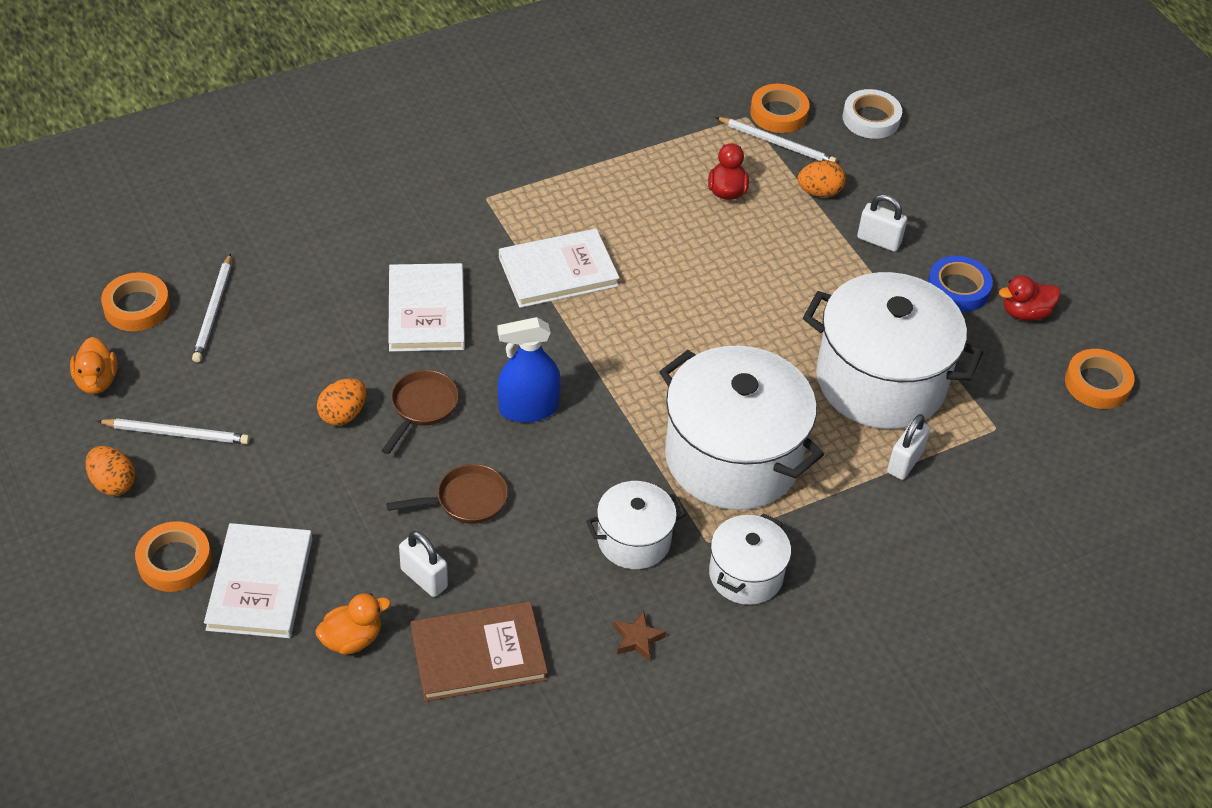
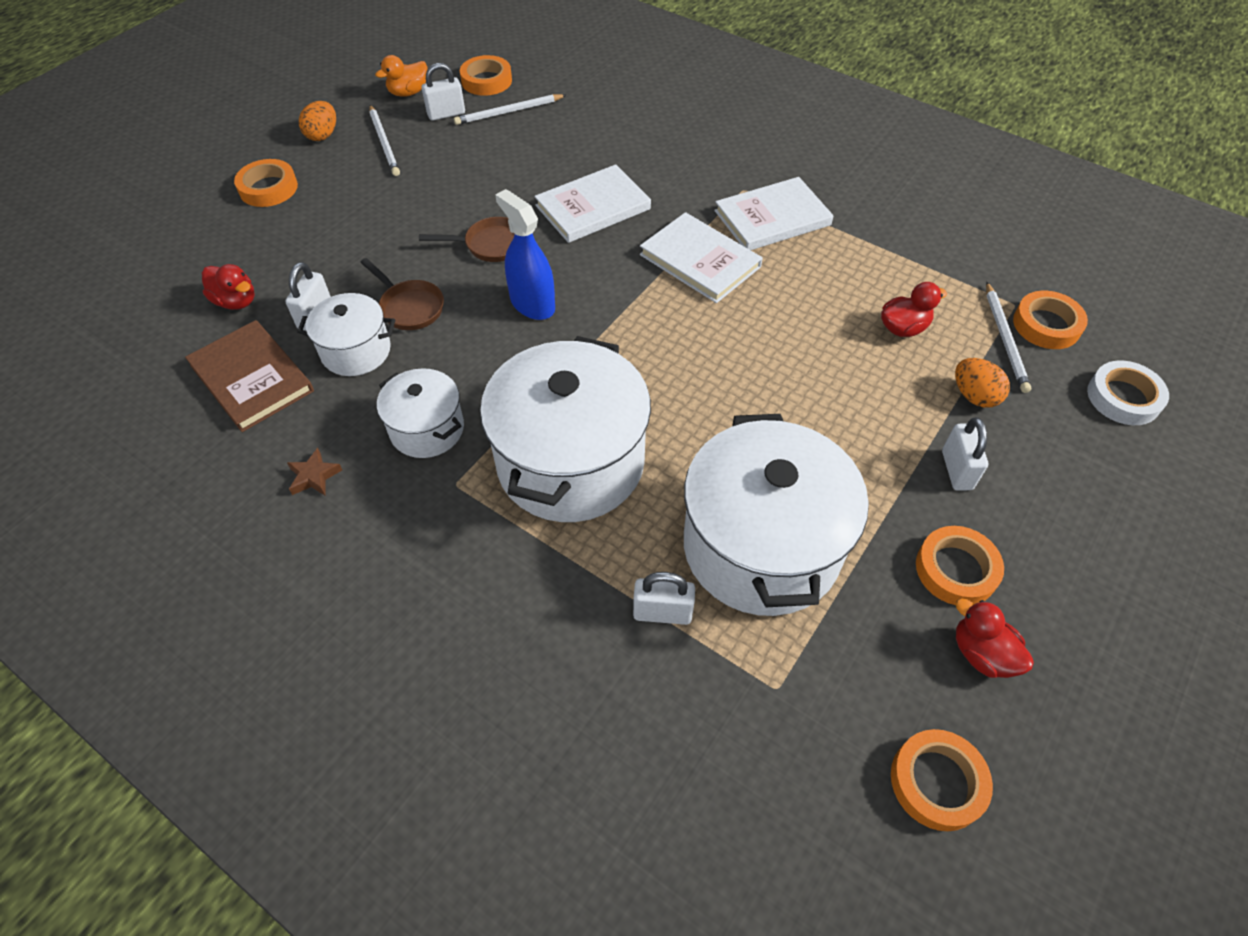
camera: 65 degrees right, 5 degrees up
(169, 363) = (446, 114): none -> white padlock
(260, 584) = (267, 234): white book -> white book (772, 218)
(343, 414) = (454, 208): orange egg -> none
(352, 639) = (236, 301): orange duck -> red duck
(746, 574) = (430, 529): white pot -> white pot (356, 351)
(958, 289) = (956, 569): blue tape -> orange tape

